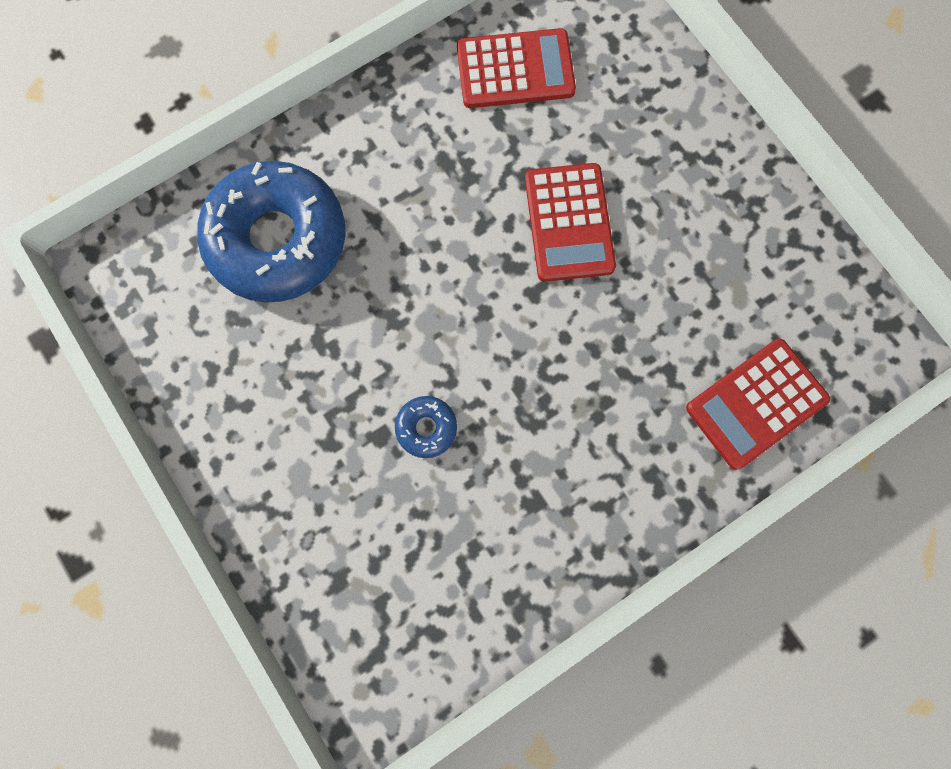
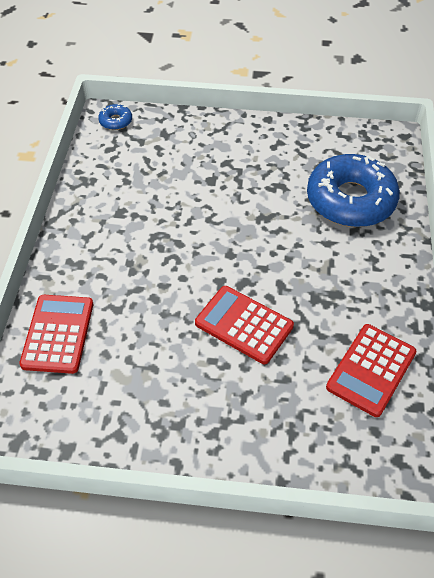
camera: 130 degrees right, 25 degrees down
(426, 428) = (197, 197): blue donut -> blue donut (116, 121)

